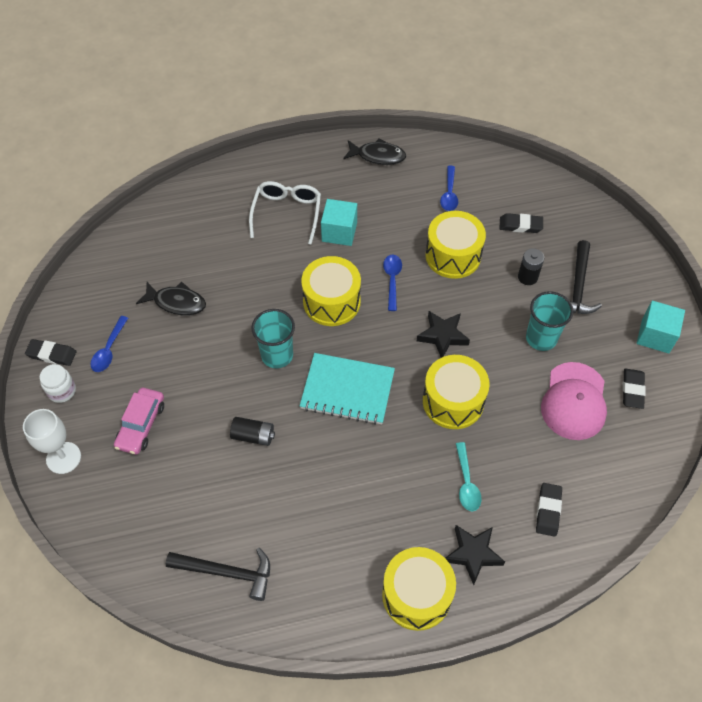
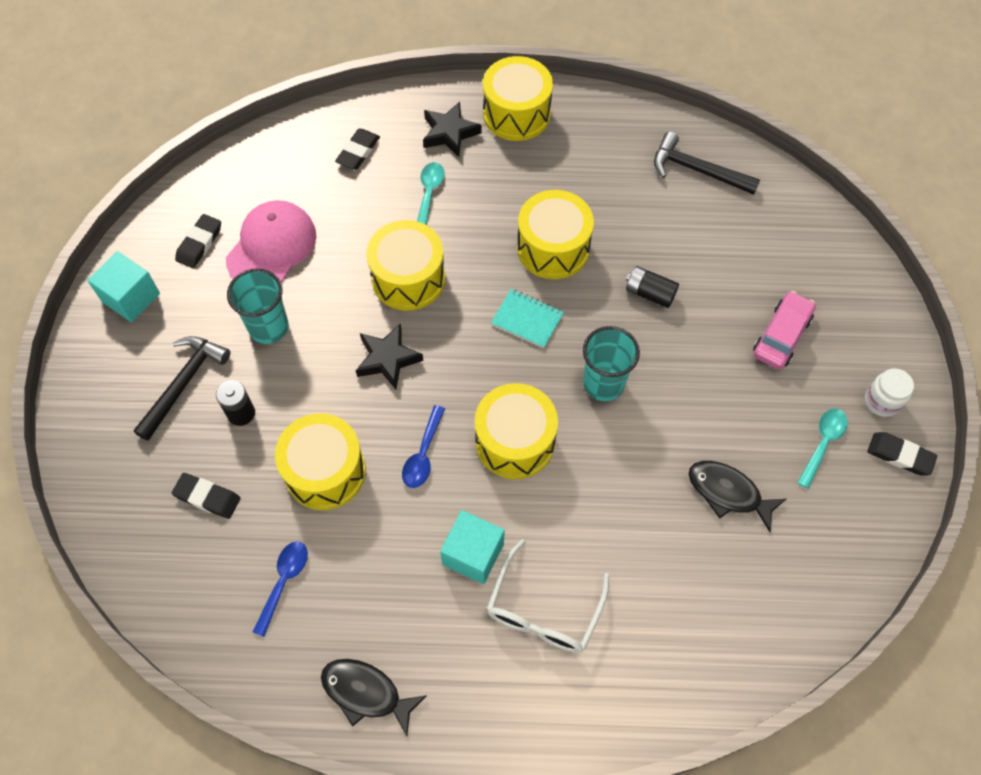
camera: 165 degrees left, 5 degrees up
(63, 458) = (873, 319): white goblet -> none
(109, 350) = (822, 443): blue spoon -> turquoise spoon
(343, 457) = (553, 248): none -> yellow drum
(347, 390) = (527, 319): turquoise notebook -> turquoise notebook, size x0.58

